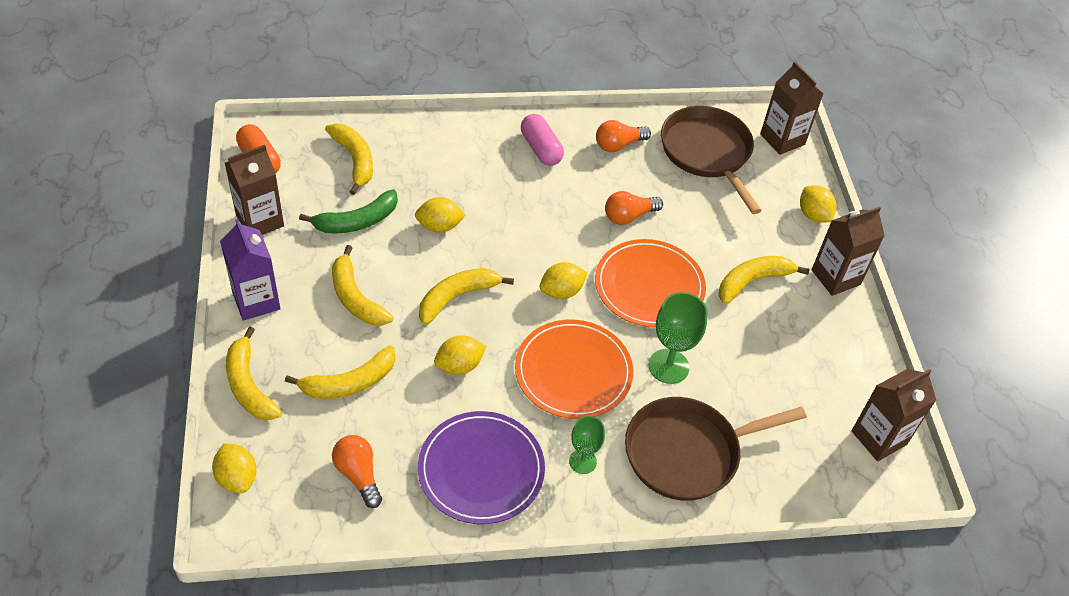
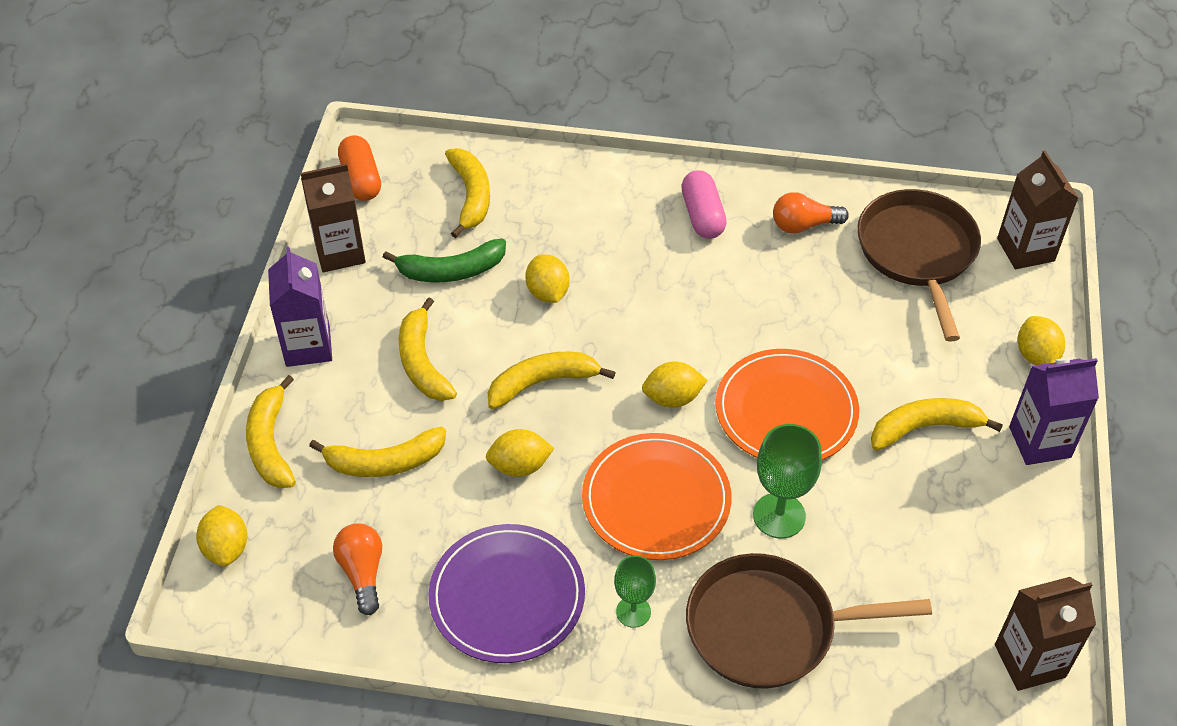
camera: 20 degrees right, 0 degrees up
(439, 226) = (547, 292): yellow lemon -> yellow lemon turned 60 degrees clockwise
(629, 216) = (788, 318): orange light bulb -> none
(836, 277) = (1039, 442): brown carton -> purple carton

